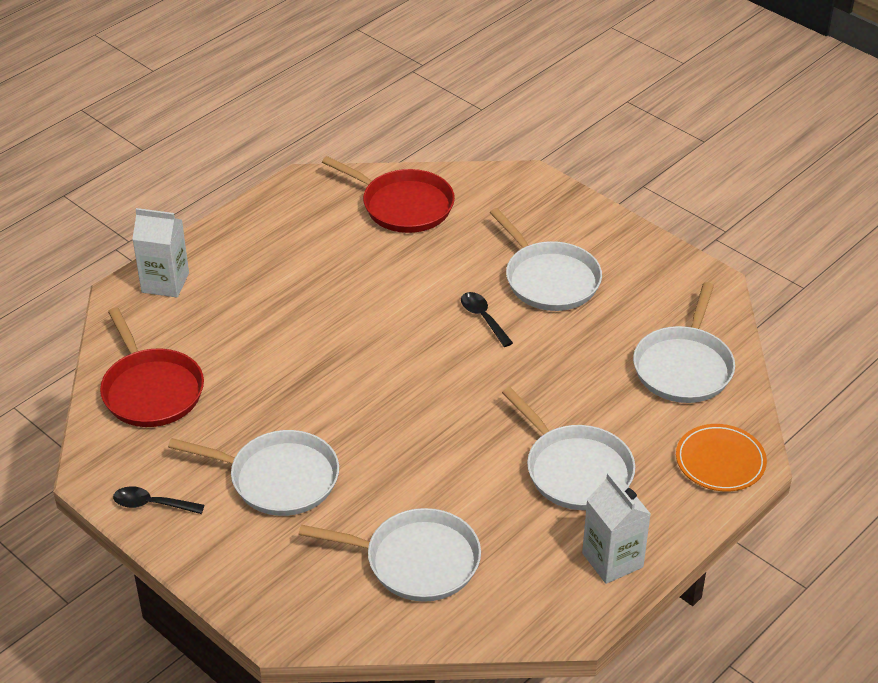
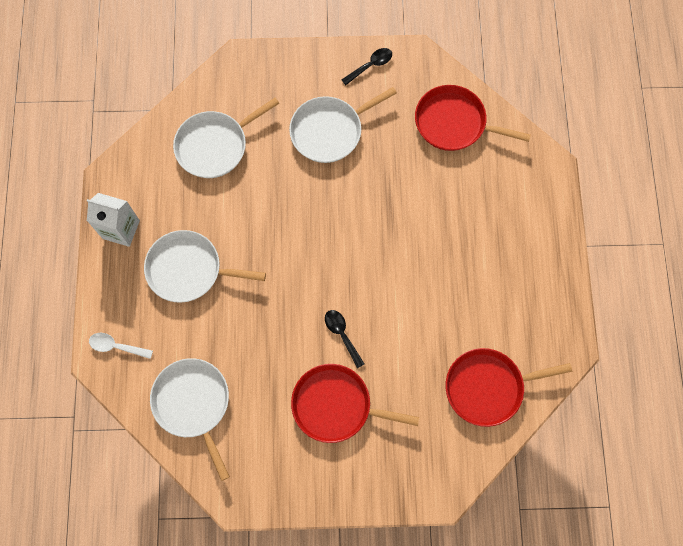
camera: 135 degrees right, 30 degrees up
(165, 282) = (540, 195): white carton -> none
(483, 318) = (342, 335): black spoon -> black spoon turned 135 degrees counterclockwise
(549, 279) = (336, 405): white pan -> red pan
(720, 461) = (116, 346): orange plate -> white spoon

